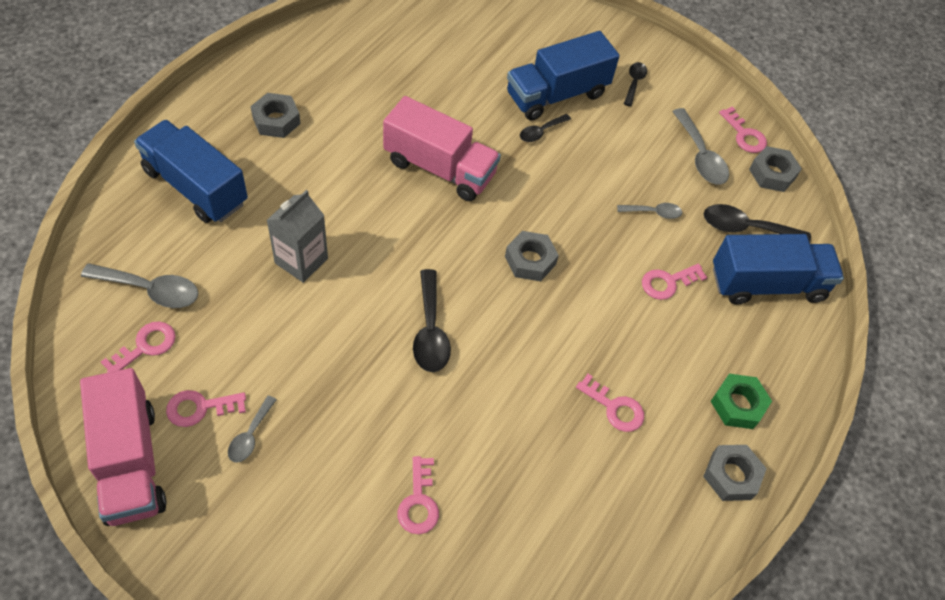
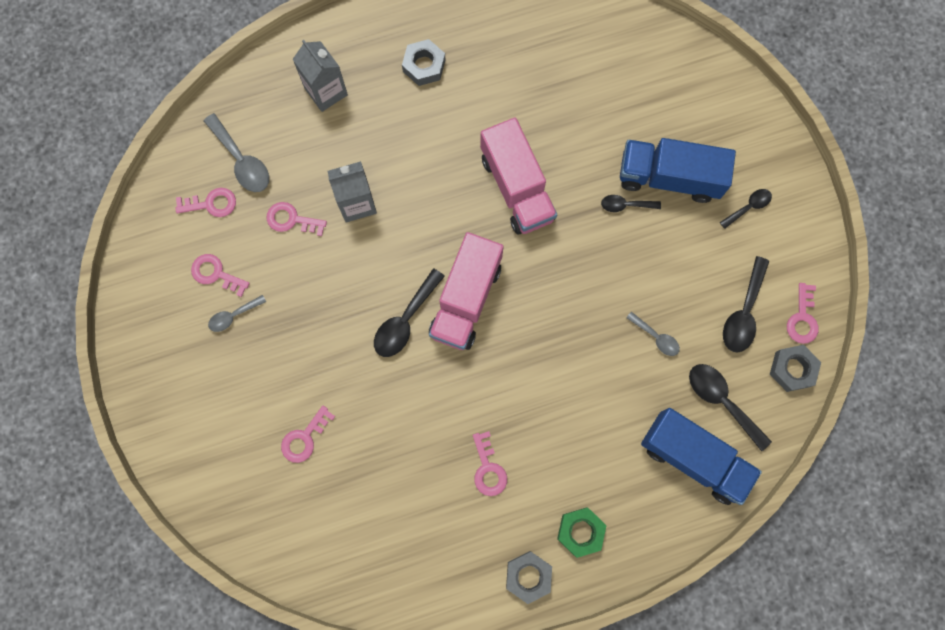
camera: 45 degrees right, 20 degrees up
(130, 462) = (151, 283): pink truck -> pink truck (466, 299)
(195, 187) = (326, 91): blue truck -> grey carton
(530, 260) = (522, 313): grey nut -> none
(668, 282) = (614, 403): pink key -> pink key (291, 220)
(700, 156) = (743, 312): grey spoon -> black spoon

